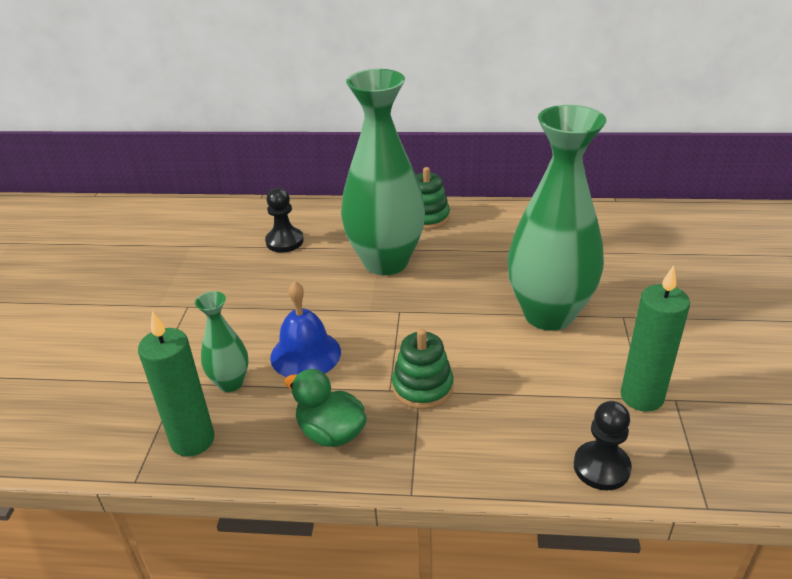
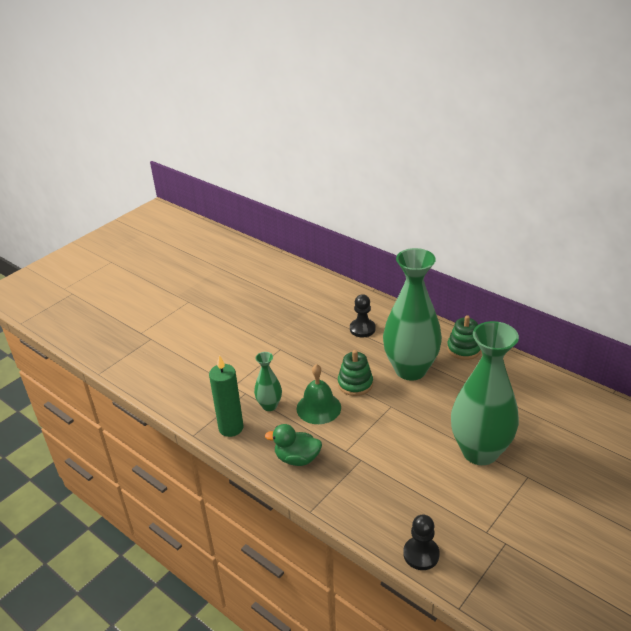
camera: 35 degrees right, 0 degrees up
(305, 354) = (318, 408): blue bell -> green bell
(331, 432) = (297, 458): green duck -> green duck turned 60 degrees counterclockwise
(422, 387) = (364, 458): green stacking toy -> green stacking toy (355, 384)
(641, 397) = (486, 530): green candle -> none

